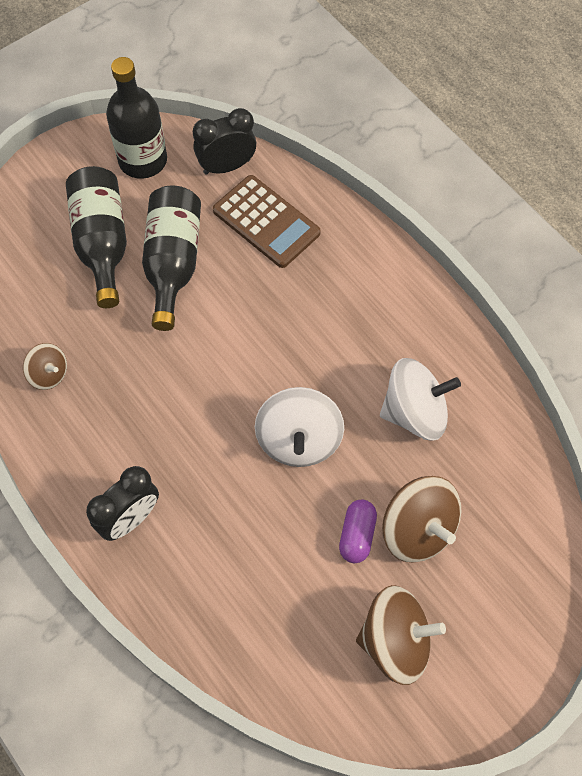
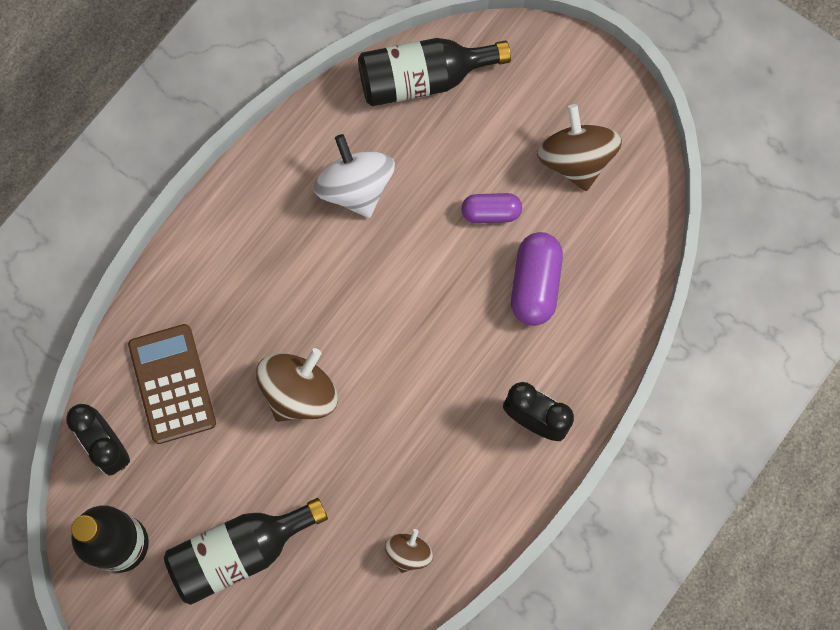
camera: 105 degrees left, 10 degrees up
(173, 263) = (247, 467): black bottle -> black bottle (423, 79)
(266, 222) = (172, 384): brown calculator -> brown calculator turned 45 degrees counterclockwise
(267, 558) = (535, 284): none -> purple capsule
(299, 440) = (412, 286): white spinning top -> none
(417, 529) = (470, 162): brown spinning top -> brown spinning top (299, 392)

